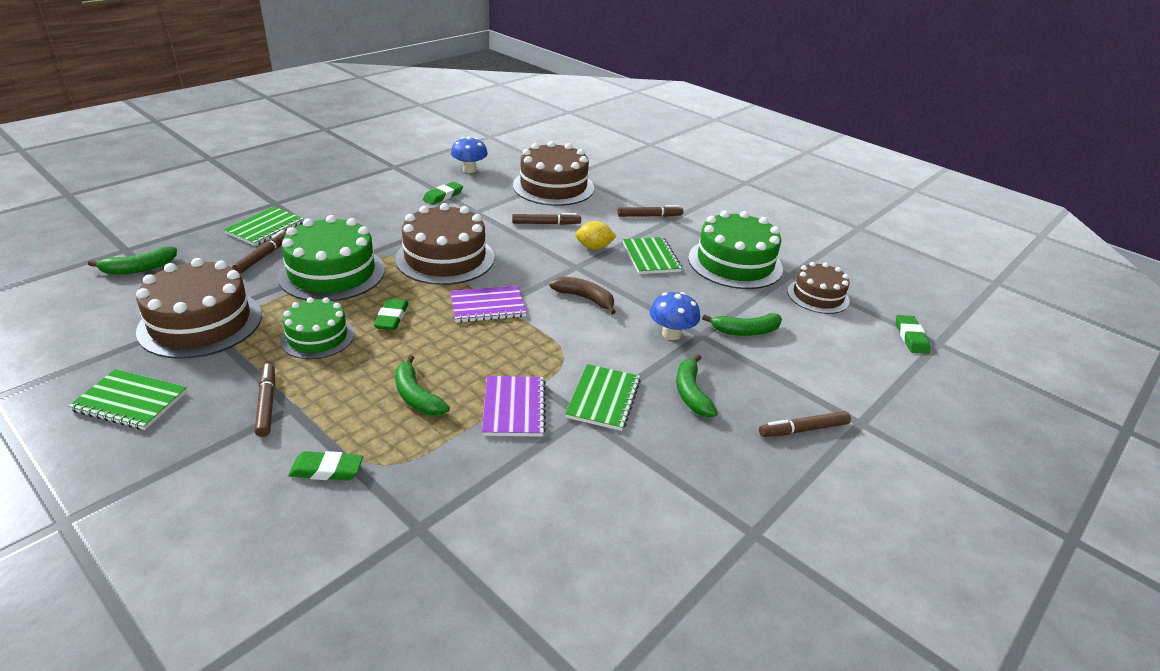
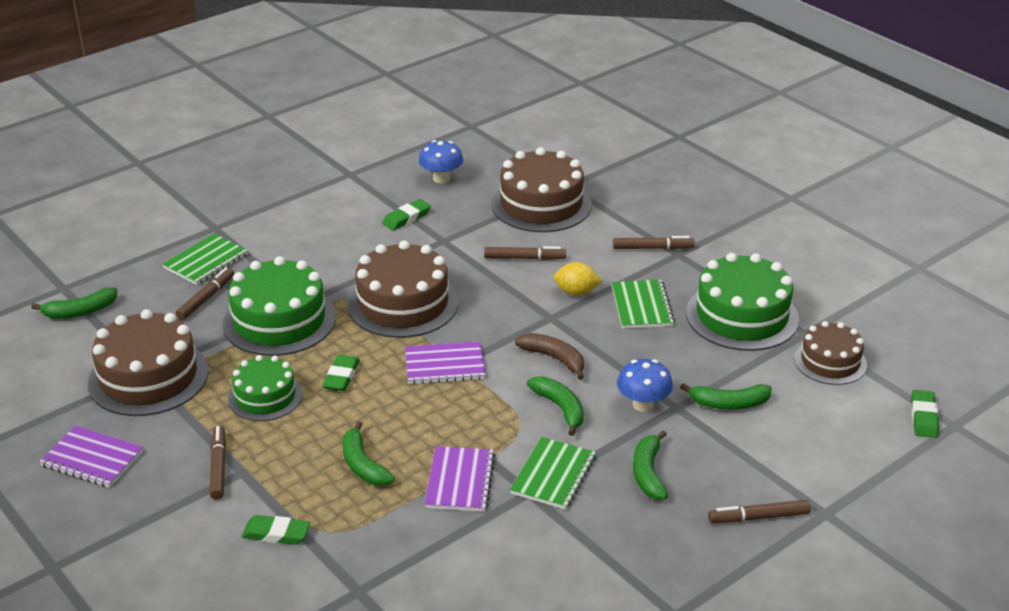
camera: 10 degrees right, 0 degrees up
(130, 401) = (92, 459): green notebook -> purple notebook
(598, 339) = (560, 408): none -> green banana

